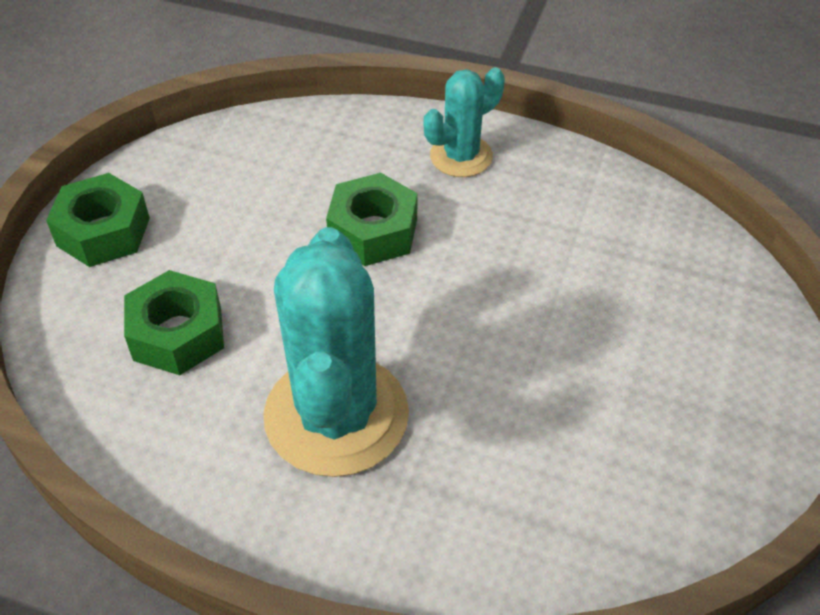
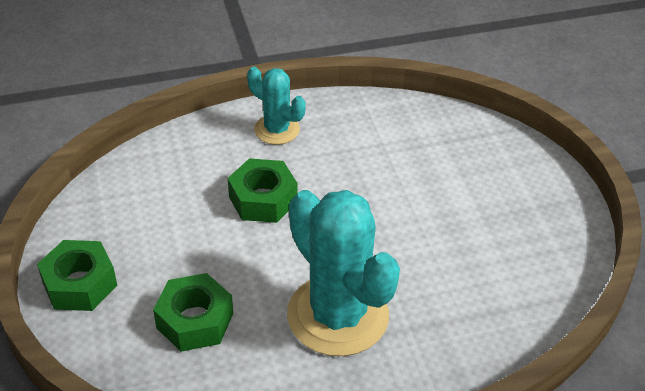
camera: 35 degrees left, 5 degrees down
(461, 156) = (277, 129): turquoise cactus -> turquoise cactus turned 75 degrees counterclockwise

